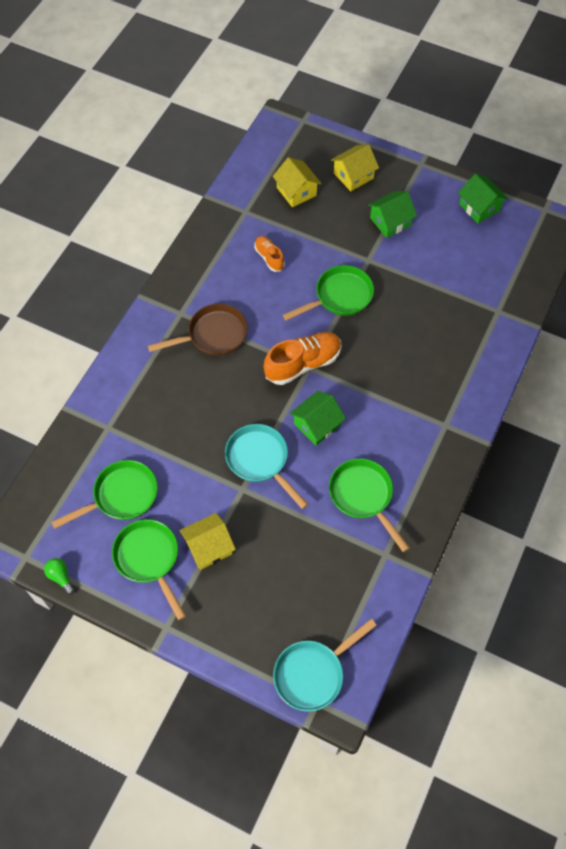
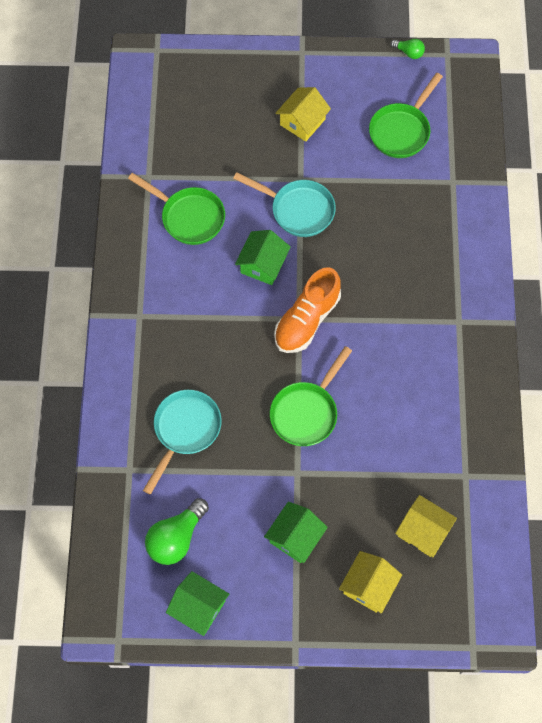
camera: 155 degrees right, 5 degrees up
(149, 559) = (346, 93): green pan -> none
(213, 335) = (412, 312): brown pan -> none
(269, 257) = (406, 427): orange shoe -> none
(313, 673) = (169, 67): turquoise pan -> turquoise pan (185, 430)
(479, 253) = (176, 538): none -> green light bulb

